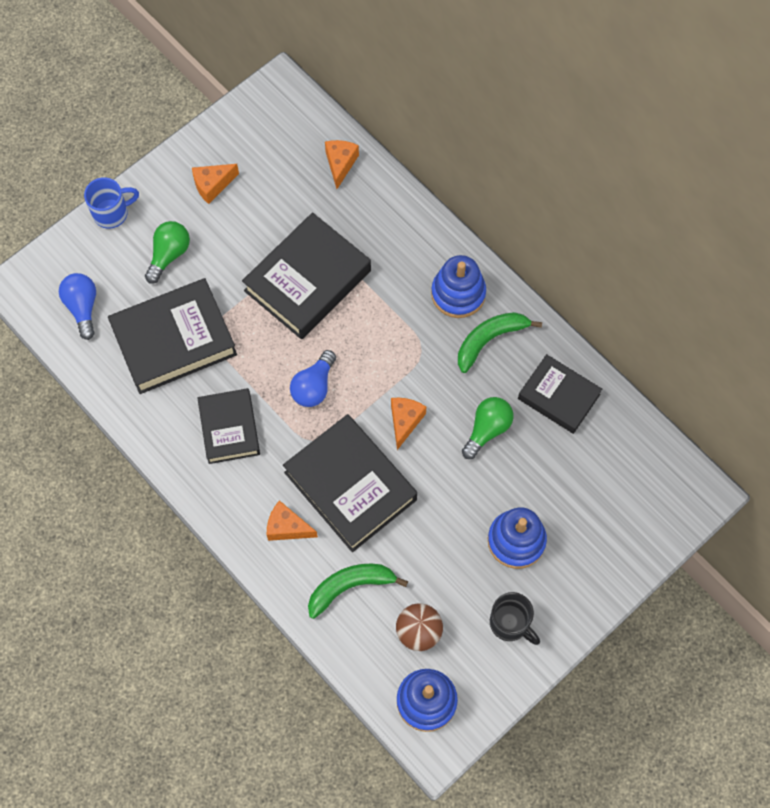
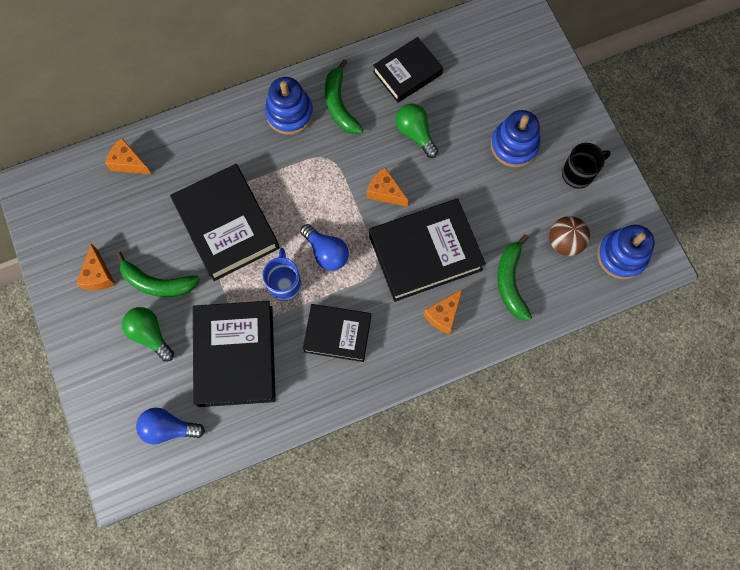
camera: 70 degrees left, 5 degrees up
(112, 213) = (84, 373): blue mug -> blue mug (284, 283)
(223, 240) = (157, 283): none -> green banana

